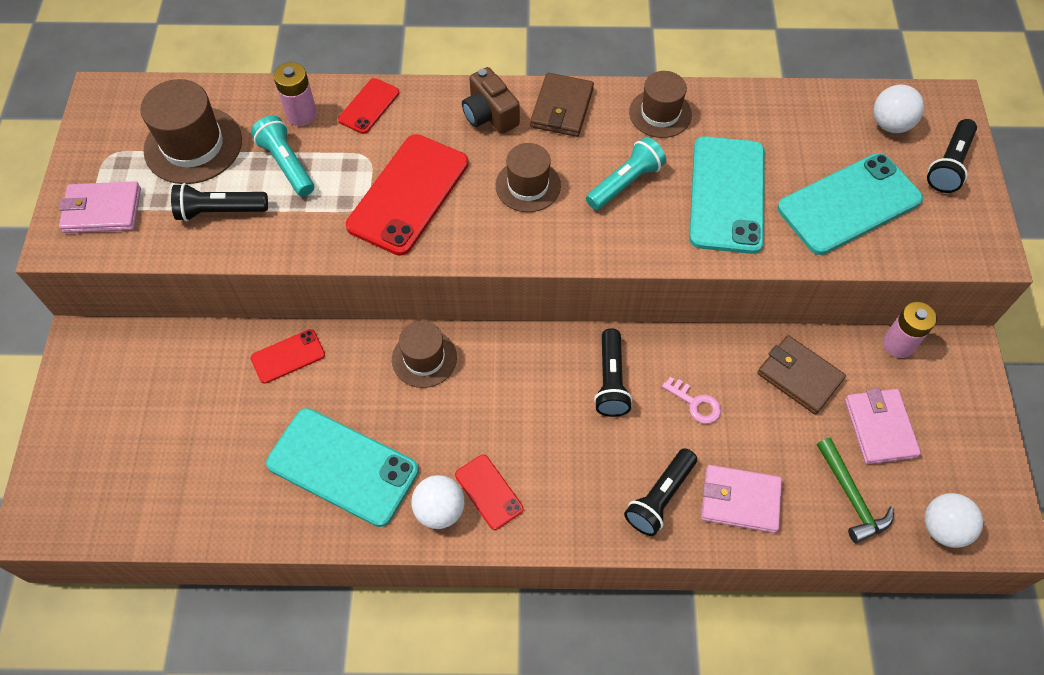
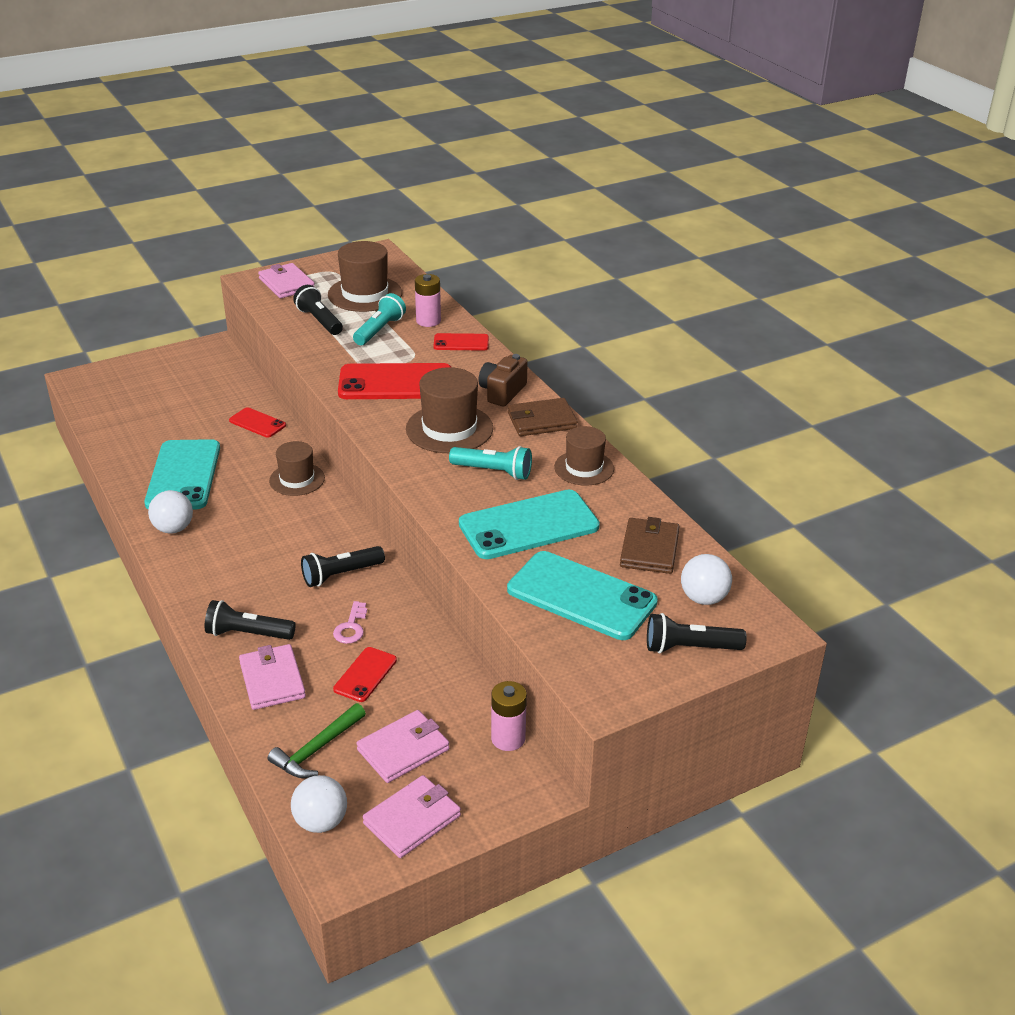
camera: 60 degrees right, 25 degrees down
(489, 492) = (202, 546): red phone -> red phone (365, 675)
(528, 185) = (449, 429): brown hat -> brown hat, size x1.52
(799, 376) = (422, 682): brown wallet -> brown wallet (649, 549)
(965, 456) = (412, 819): none -> pink wallet

